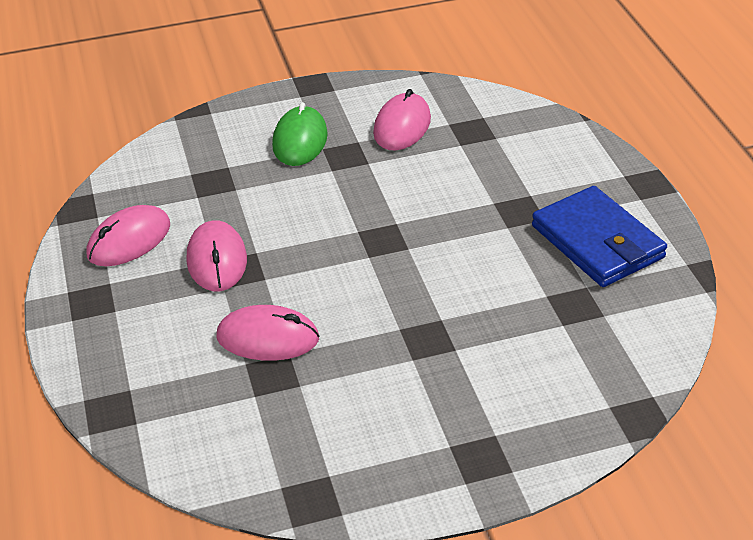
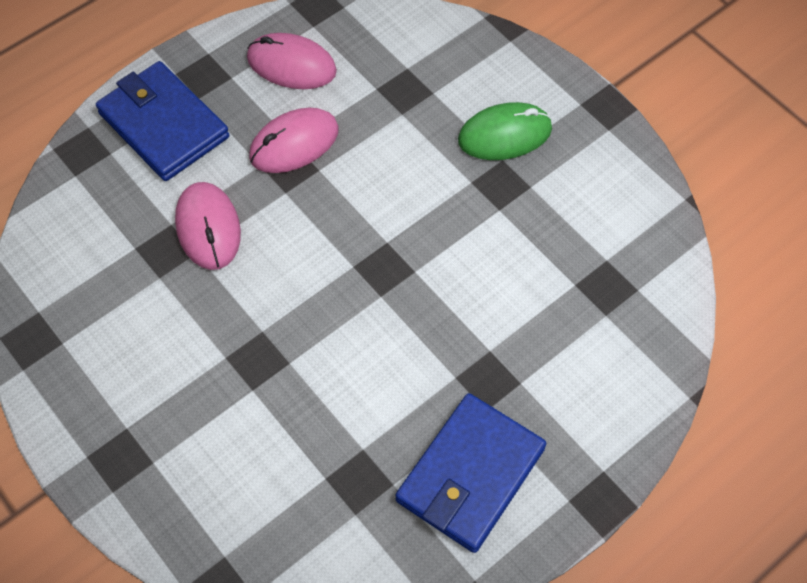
camera: 65 degrees right, 20 degrees up
(127, 342) = (163, 125): none -> blue wallet
(402, 126) = (578, 216): pink mouse -> none

